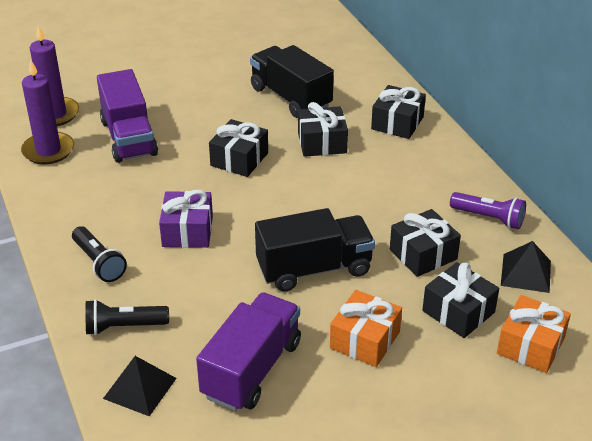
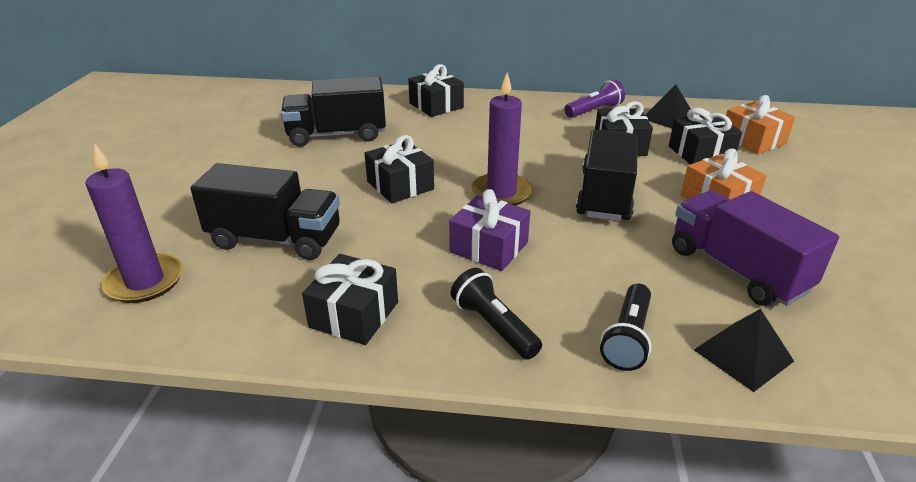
camera: 60 degrees left, 5 degrees down
(48, 150) = (217, 308): purple candle -> purple candle (501, 193)
(99, 263) = (493, 326): black flashlight -> black flashlight turned 120 degrees counterclockwise
(128, 138) = (275, 239): purple truck -> black truck
(322, 143) = (424, 141): black gift -> black gift (354, 314)

